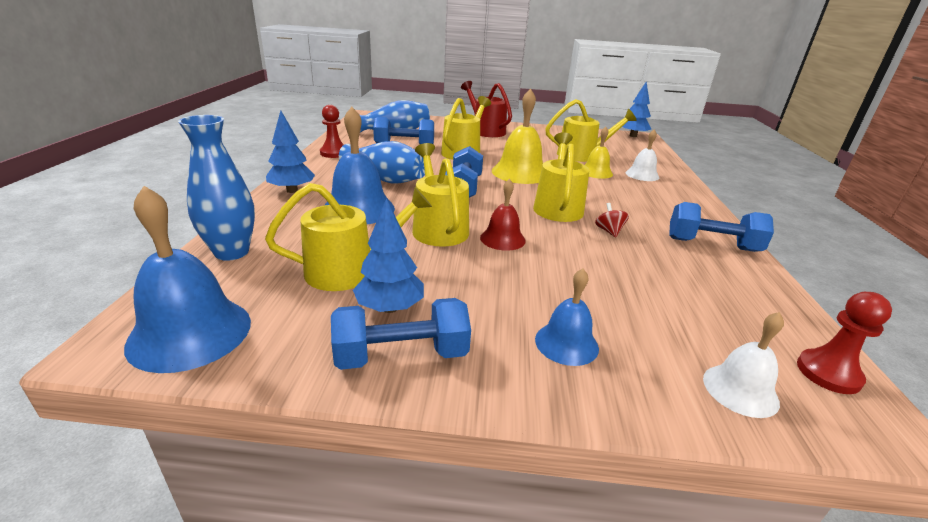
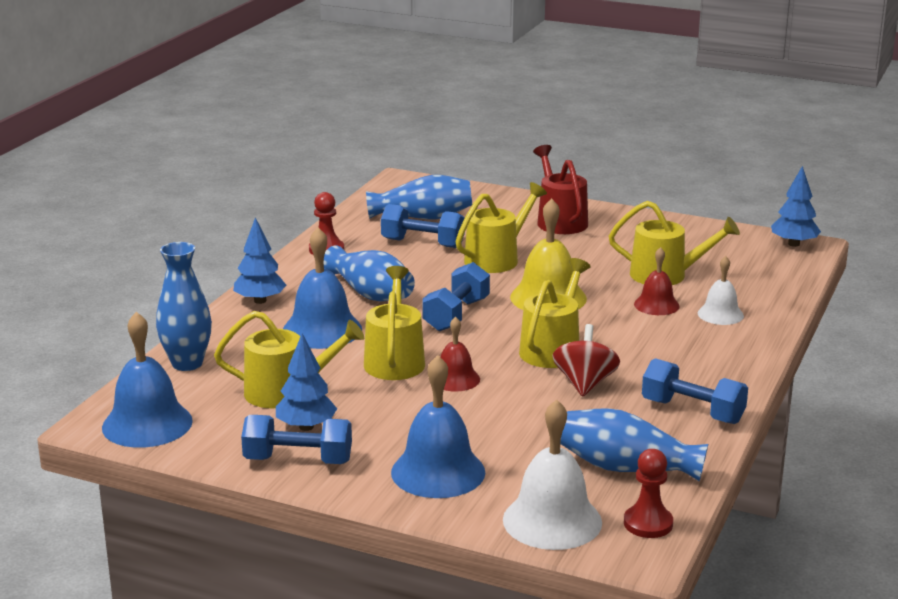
camera: 20 degrees right, 5 degrees down
(566, 343) = (438, 472): blue bell -> blue bell, size x1.70
(596, 172) = (656, 305): yellow bell -> red bell
(609, 231) = (585, 384): red spinning top -> red spinning top, size x1.79
(729, 307) = (626, 468): none -> blue vase
(740, 390) = (552, 520): white bell -> white bell, size x1.70

